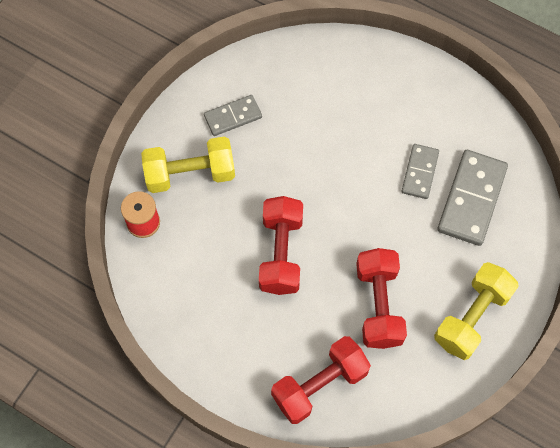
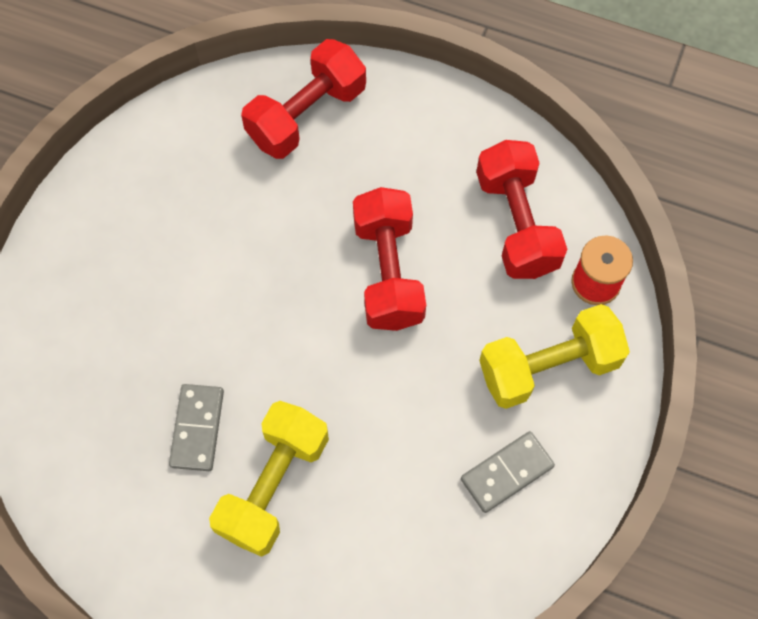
camera: 170 degrees right, 0 degrees up
(379, 305) = (240, 224): red dumbbell -> red dumbbell (516, 223)
(471, 199) = (115, 398): grey domino -> none
(472, 317) = (110, 228): yellow dumbbell -> yellow dumbbell (273, 485)

